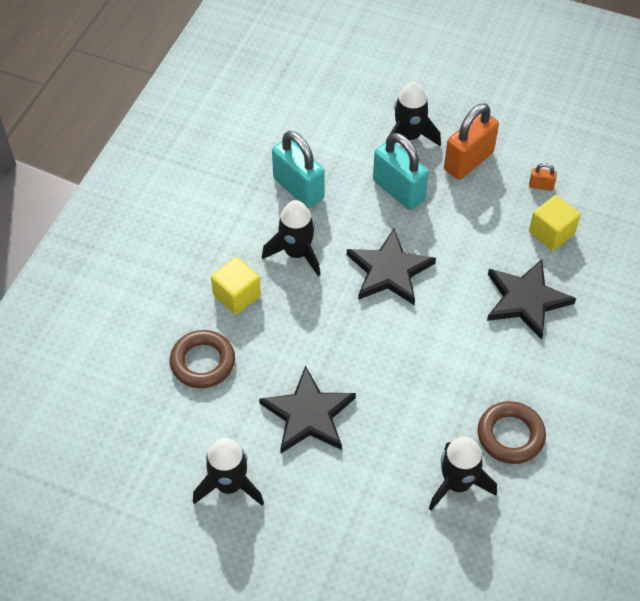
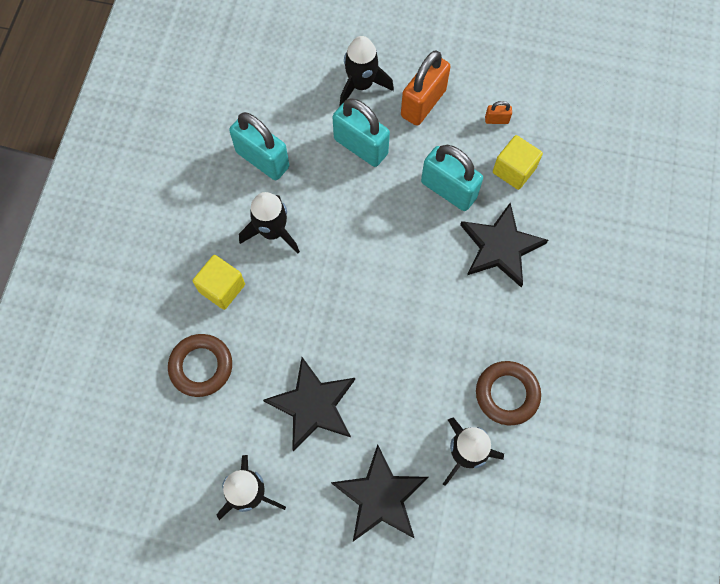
camera: 10 degrees left, 15 degrees up
(389, 271) = (365, 236): black star -> black star (380, 497)
(481, 241) = (448, 190): none -> turquoise padlock

